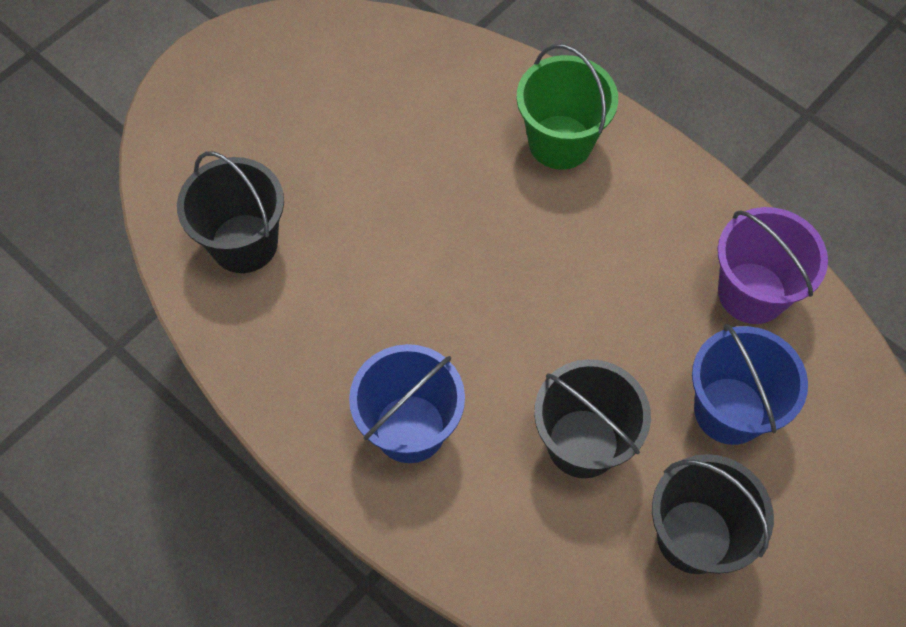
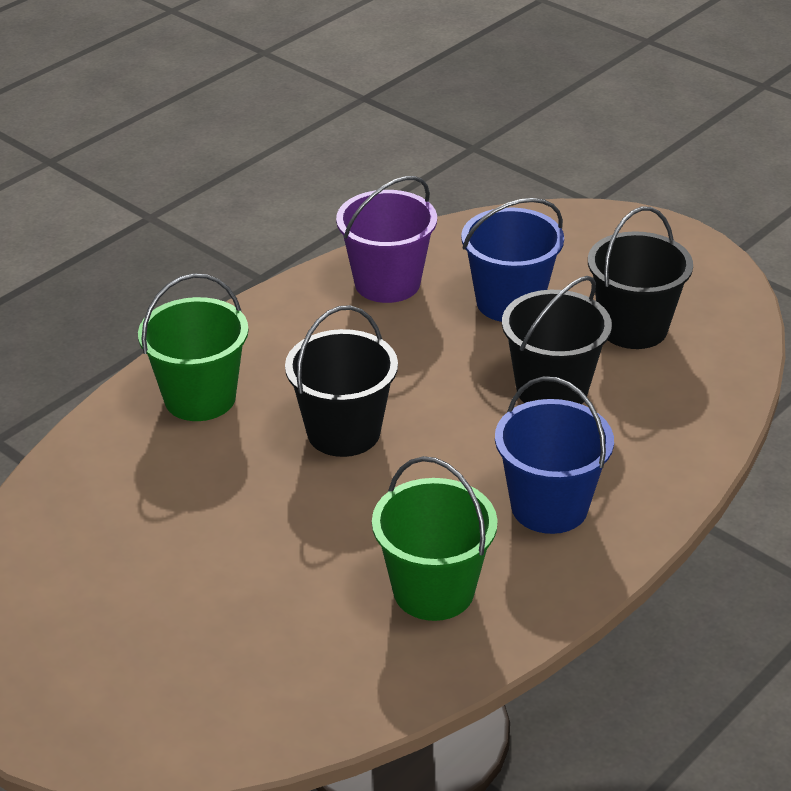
camera: 90 degrees left, 25 degrees down
(244, 243) = (318, 655): black bucket -> black bucket (343, 432)
(308, 327) = (433, 590): none -> green bucket

